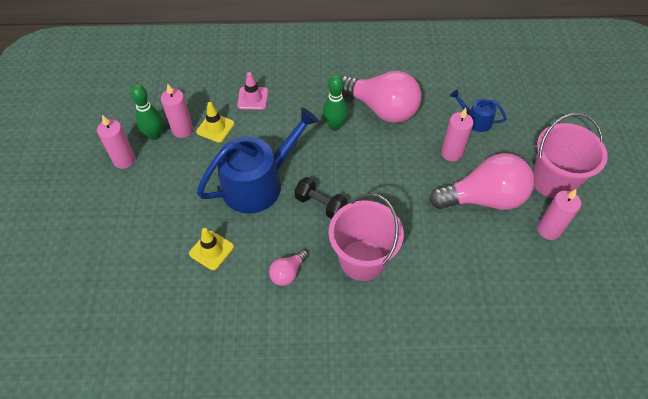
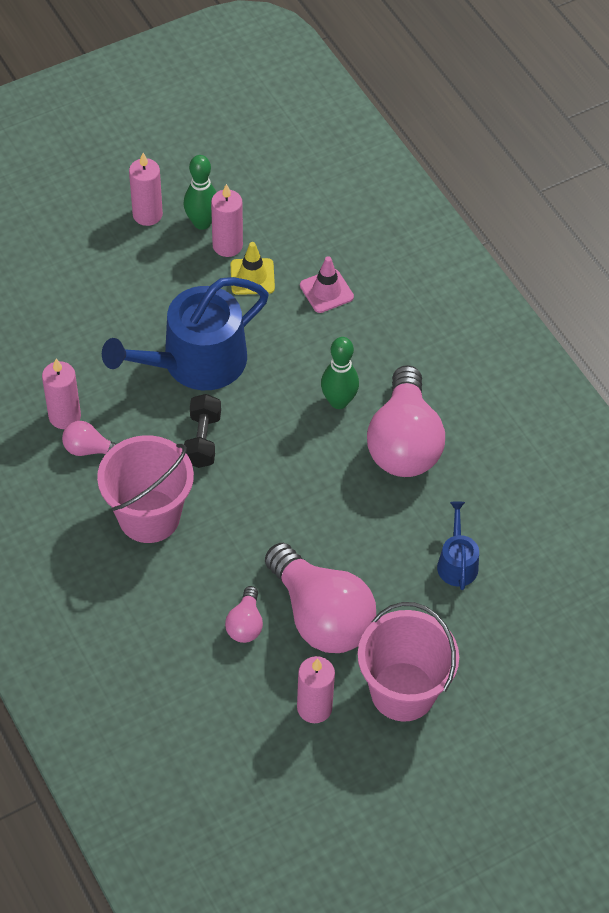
camera: 60 degrees right, 0 degrees up
(211, 250) = (77, 362): yellow traffic cone -> none
(258, 183) = (195, 362): blue watering can -> blue watering can turned 120 degrees clockwise
(451, 153) = (377, 553): pink candle -> pink candle (64, 416)
(472, 240) = (245, 624): none -> pink light bulb

